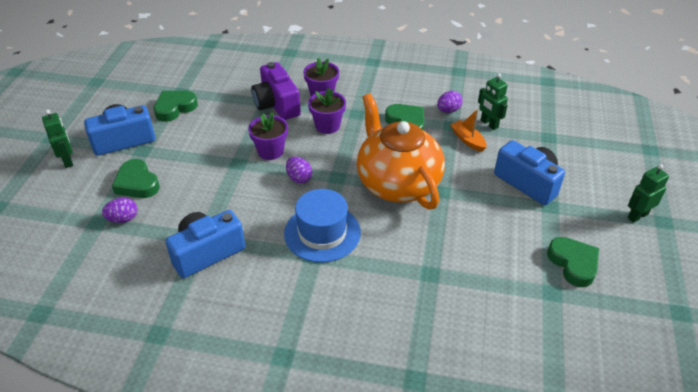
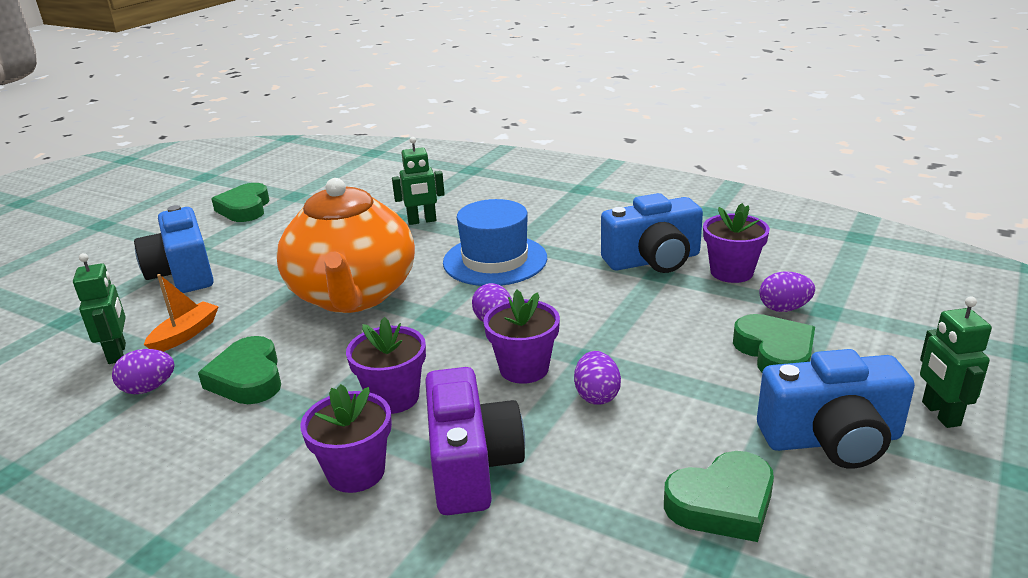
camera: 160 degrees left, 15 degrees down
(151, 249) = (731, 272): none -> purple flower pot
(230, 143) = (596, 395): none -> purple egg
(468, 140) = (185, 334): orange boat -> orange boat turned 135 degrees counterclockwise
(637, 216) = (117, 231): green robot -> green robot (422, 221)

